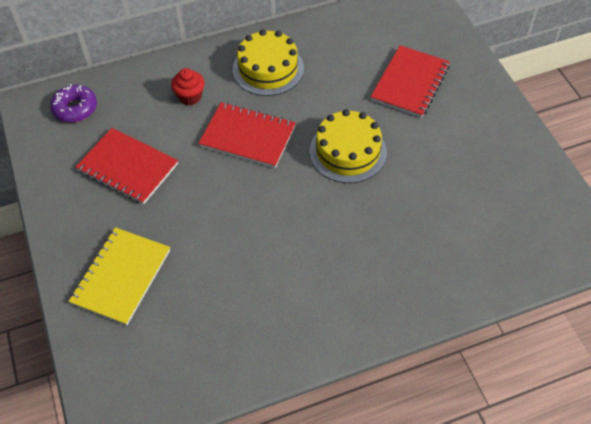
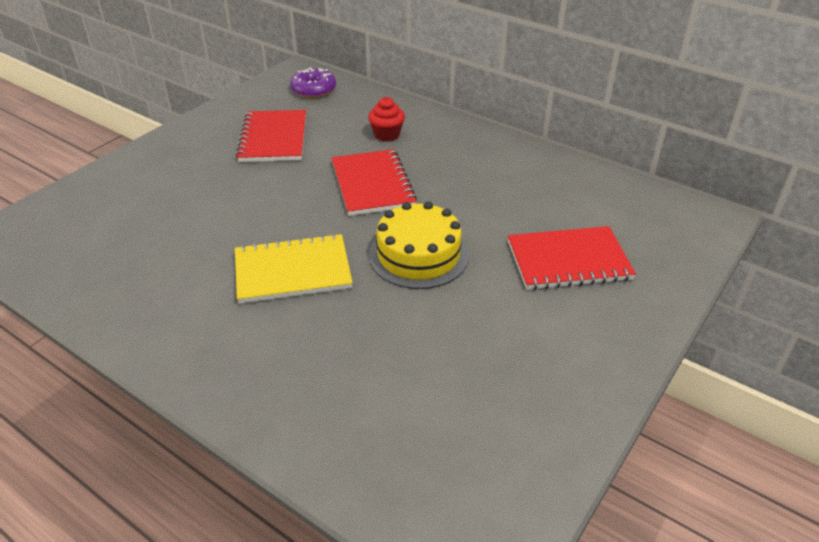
camera: 55 degrees right, 15 degrees down
(121, 277) = (149, 184): yellow notebook -> yellow notebook (292, 271)
(268, 69) = (471, 161): yellow cake -> none

